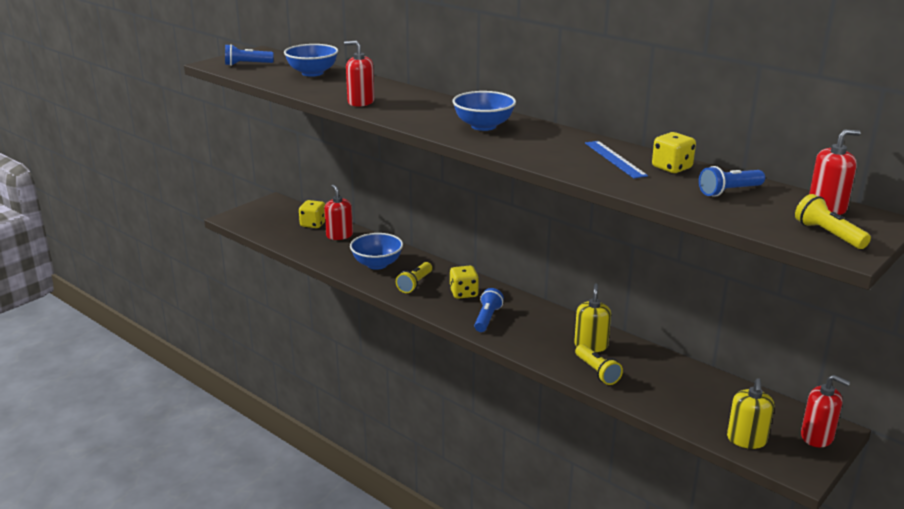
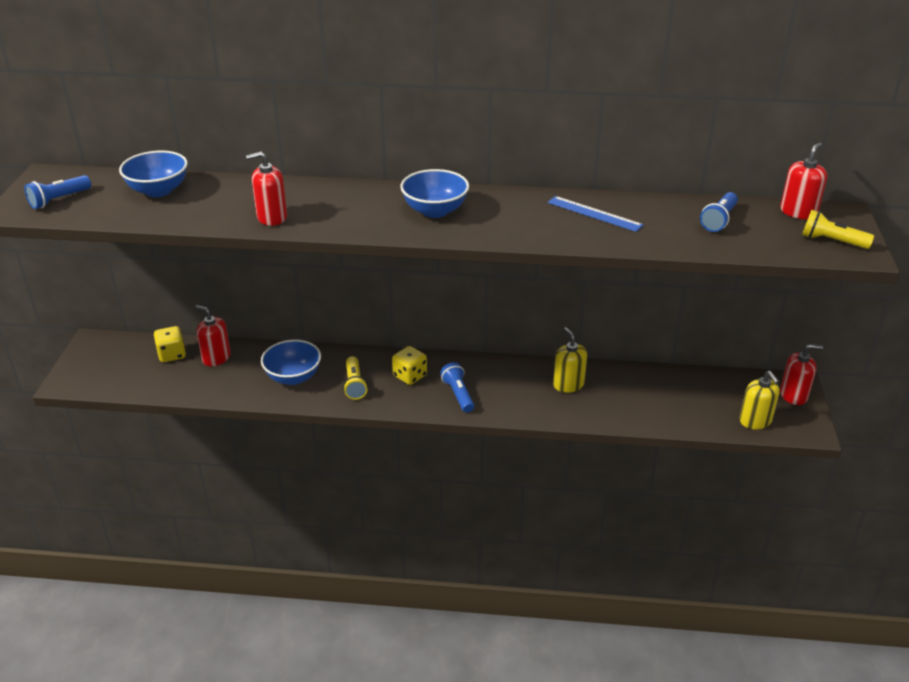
camera: 35 degrees left, 10 degrees up
(597, 372) = (598, 409): yellow flashlight -> none
(672, 168) = (648, 208): yellow dice -> none

